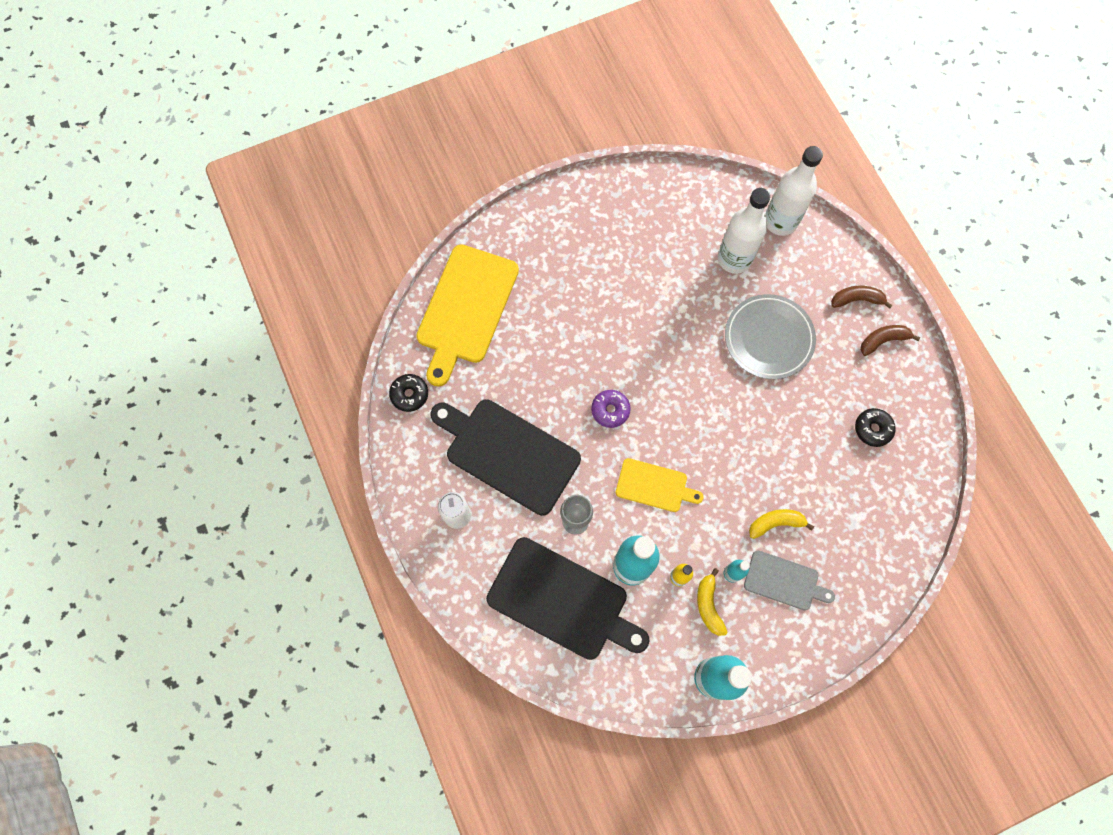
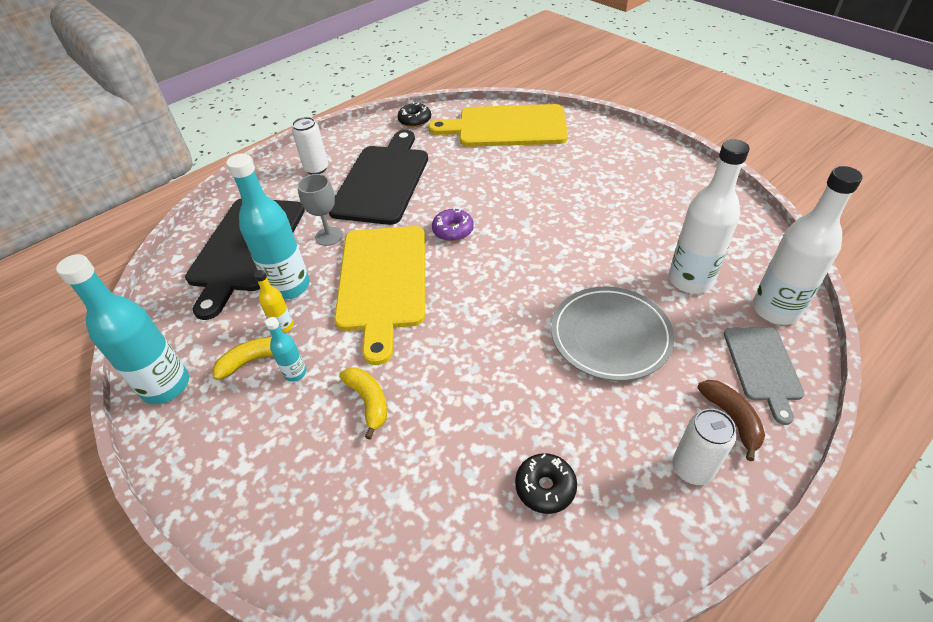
camera: 75 degrees right, 25 degrees down
(654, 486) = (382, 282): yellow cutting board -> yellow cutting board, size x1.84
(784, 581) = (293, 430): grey cutting board -> grey cutting board (763, 367)
(883, 340) = (692, 468): brown banana -> white can

